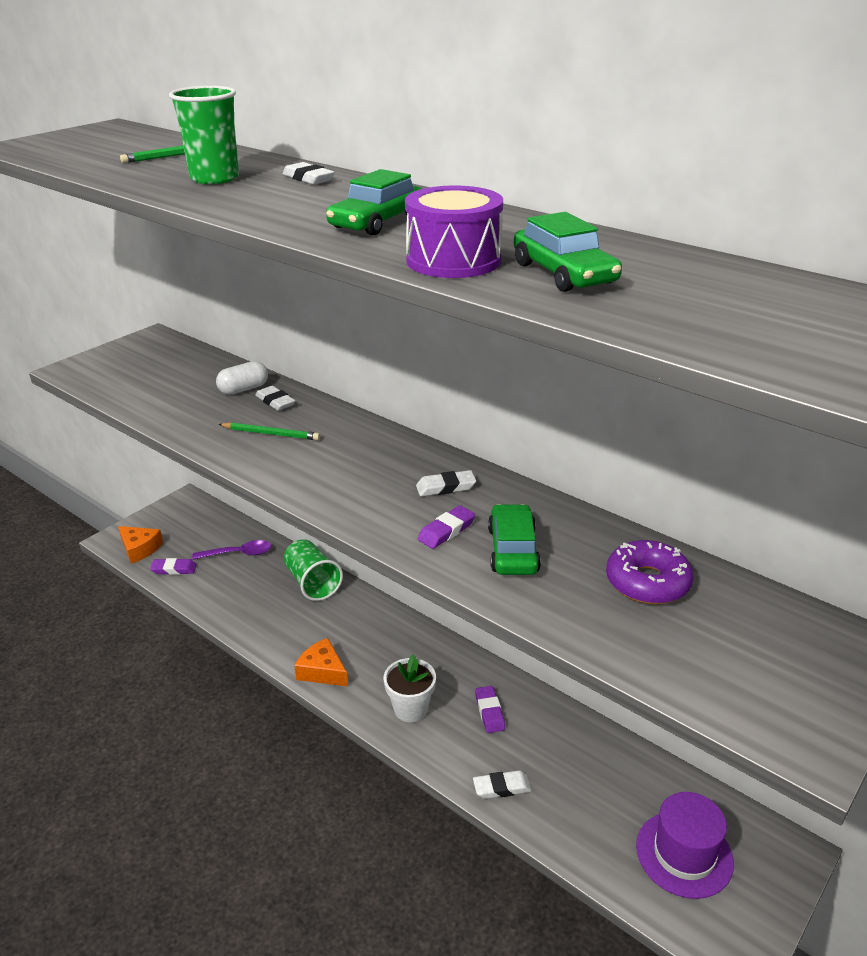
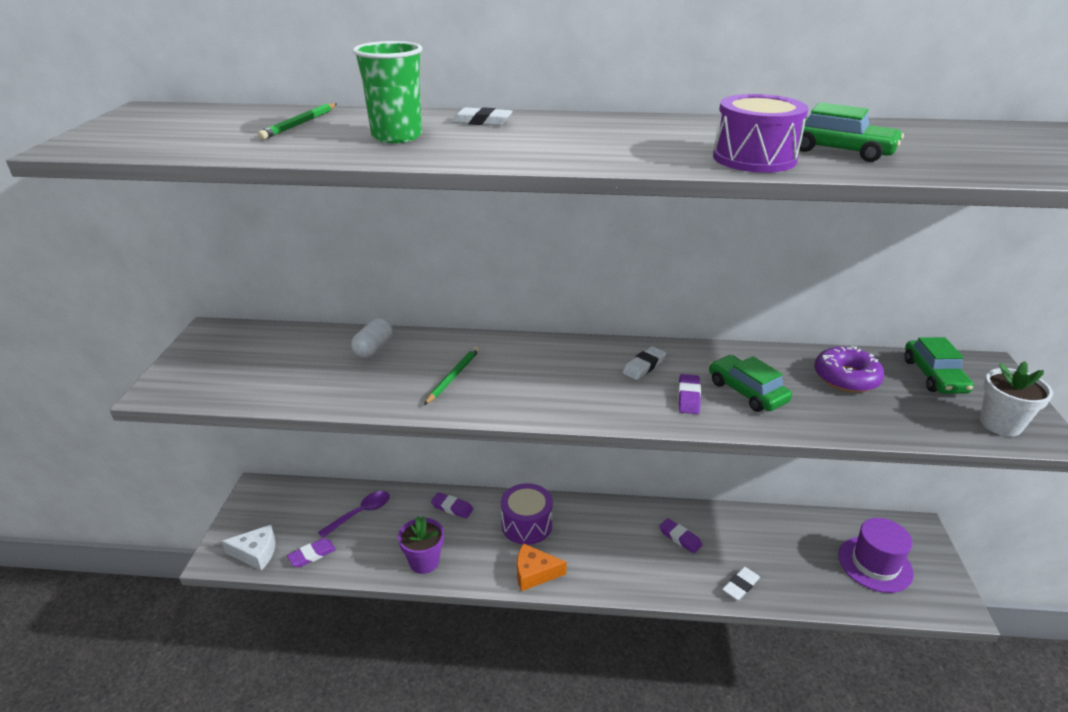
camera: 35 degrees left, 0 degrees up
(139, 549) = (256, 553): orange cheese -> white cheese
(246, 616) = (424, 561): none -> purple flower pot
(271, 434) = (453, 377): green pencil -> green pencil turned 45 degrees counterclockwise
(275, 401) = (418, 349): white eraser -> none
(312, 583) = (452, 507): green cup -> purple eraser
(359, 627) = (526, 525): none -> purple drum
(376, 222) = (628, 143): green car -> green car (934, 376)
(410, 708) = (627, 565): white flower pot -> white flower pot (1000, 424)

